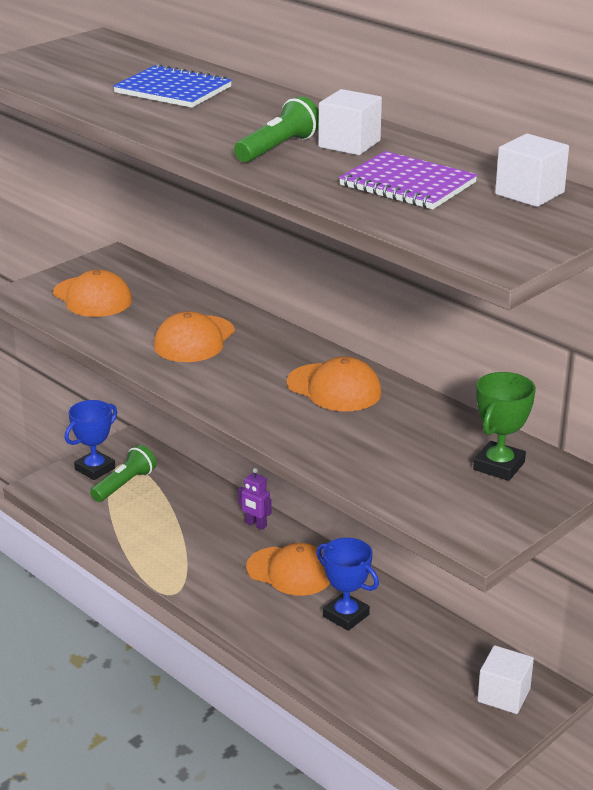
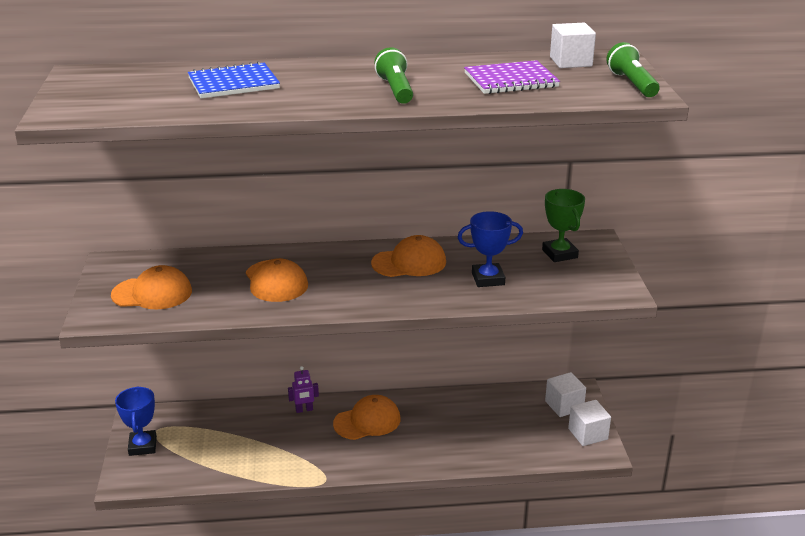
camera: 50 degrees left, 0 degrees up
(124, 484) = (181, 442): green flashlight -> green flashlight (631, 84)
(346, 615) = (434, 422): blue trophy -> blue trophy (488, 279)
(349, 144) = (424, 73): white cube -> white cube (588, 434)

